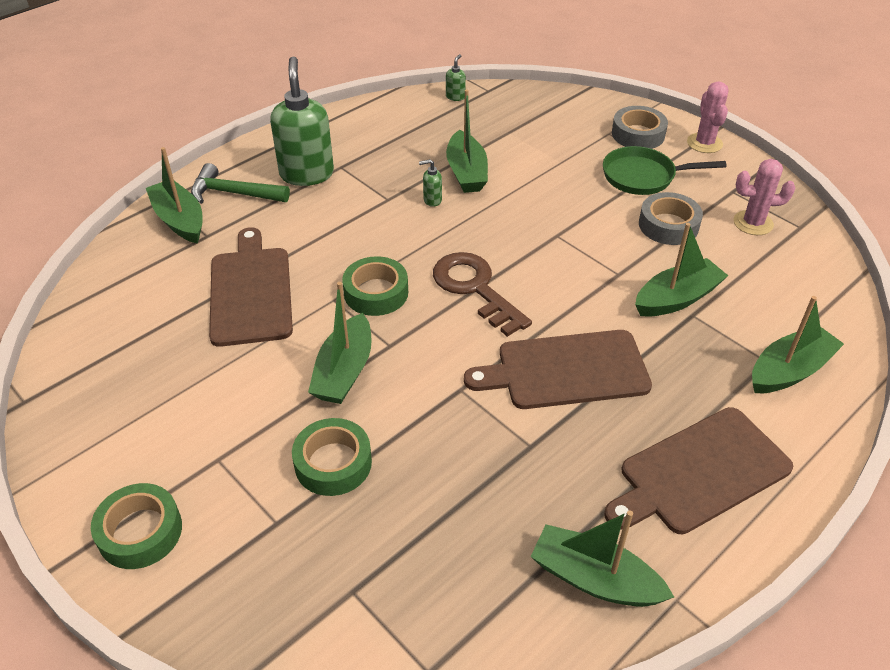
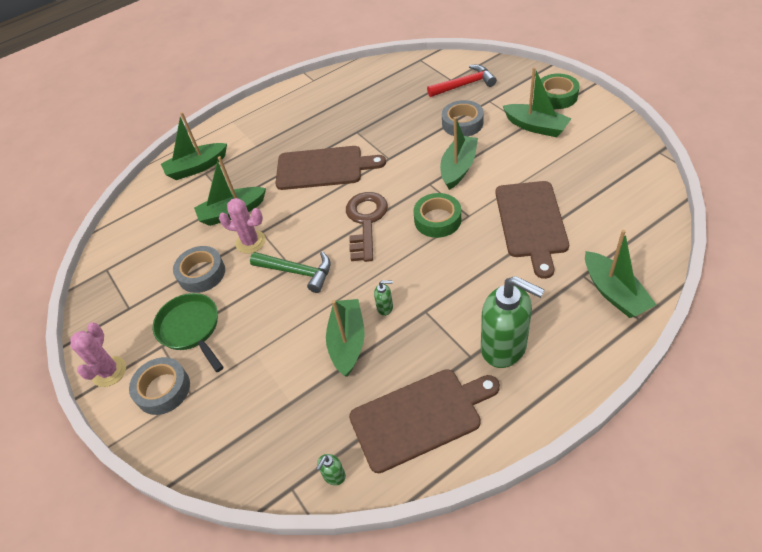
camera: 165 degrees left, 5 degrees up
(233, 193) = (573, 324): green hammer -> green hammer (297, 272)
(307, 174) = (504, 347): green soap dispenser -> green soap dispenser turned 60 degrees counterclockwise
(322, 572) = (464, 85): none -> red hammer
(333, 463) = (462, 123): green tape -> grey tape
(475, 289) = (366, 221): brown key -> brown key turned 150 degrees counterclockwise
(594, 579) = (344, 85): green boat -> green boat (535, 127)
(643, 176) = (191, 329): green pan -> green pan turned 135 degrees counterclockwise
(699, 472) = (277, 121): brown cutting board -> brown cutting board (420, 417)
(753, 223) = (137, 273): pink cactus -> pink cactus (250, 242)

